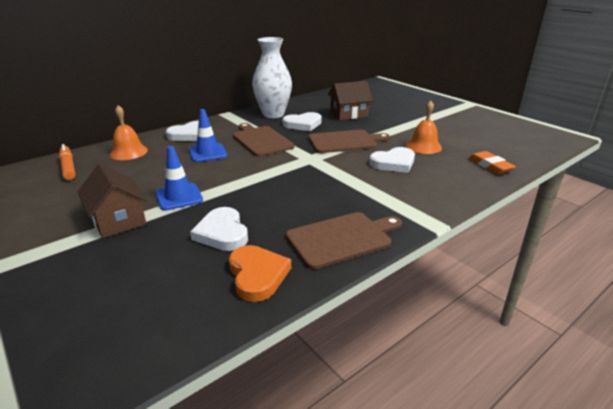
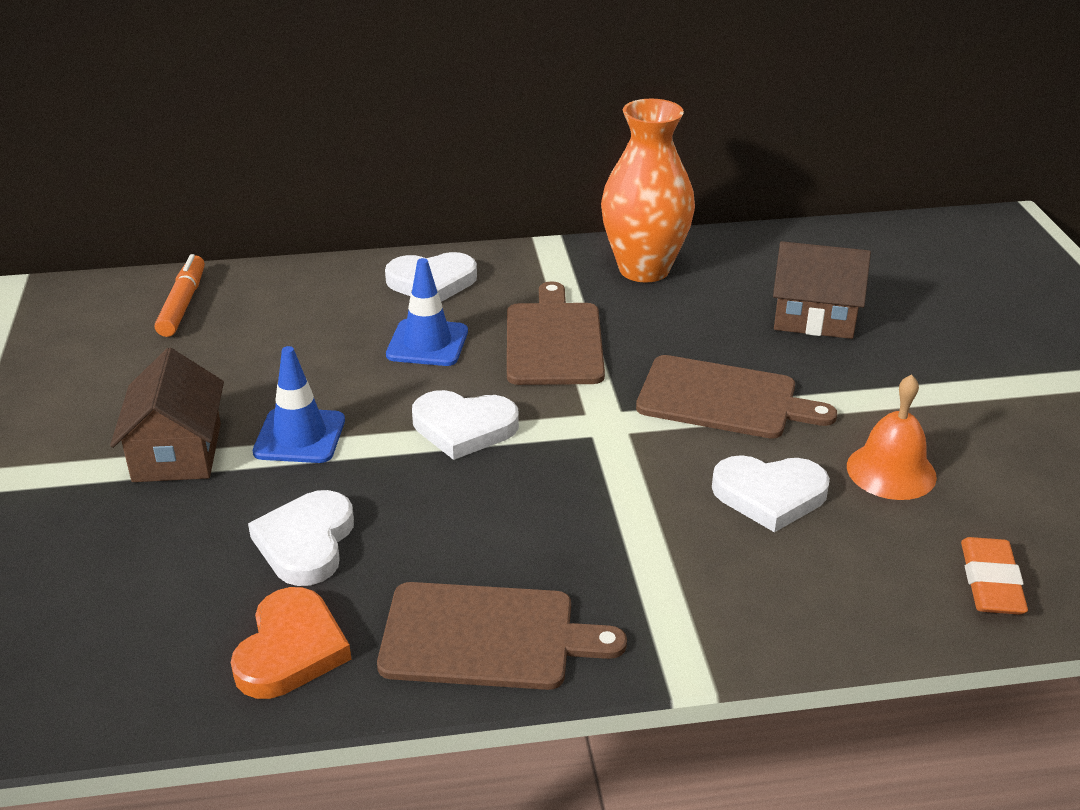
camera: 30 degrees right, 5 degrees up
(128, 152) = (297, 297): orange bell -> none
(273, 114) = (644, 269): white vase -> orange vase
(303, 124) = (680, 319): white heart -> white heart (464, 428)

